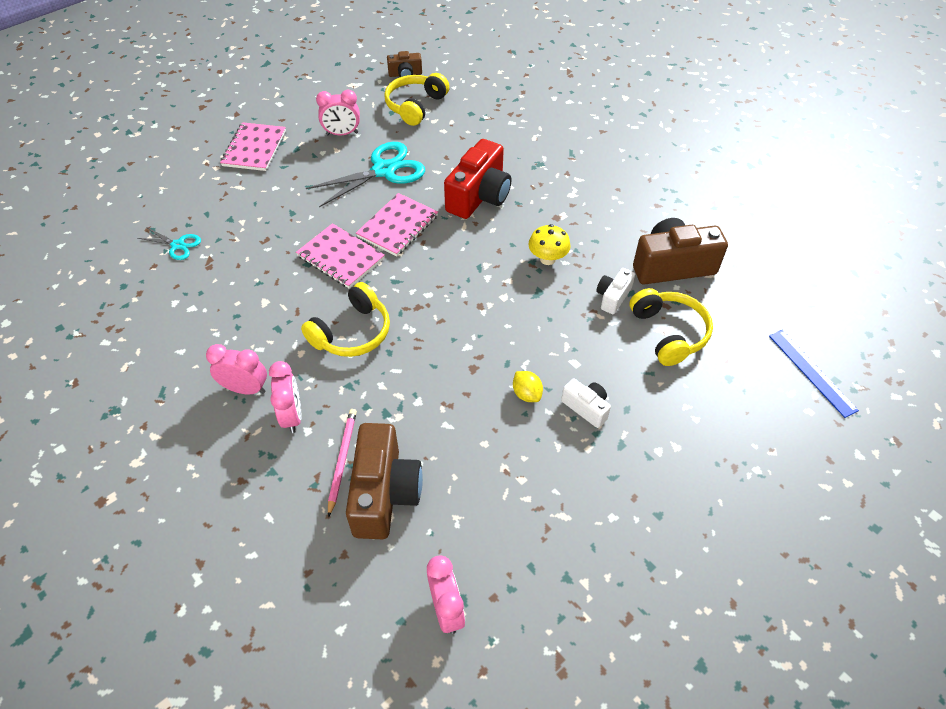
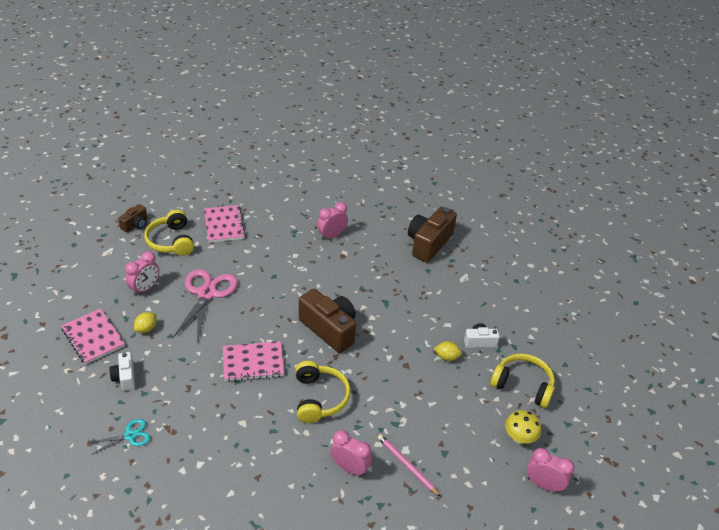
camera: 50 degrees left, 10 degrees down
(245, 389) = (303, 478): pink clock -> pink clock (332, 235)
(299, 168) = (146, 328): none -> yellow lemon
(384, 170) = (207, 293): turquoise scissors -> pink scissors
(384, 493) = (448, 461): brown camera -> brown camera (329, 329)
(398, 226) = (262, 320): pink notebook -> pink notebook (224, 225)
(479, 196) = (286, 271): red camera -> none
(547, 259) = (367, 281): yellow mushroom -> yellow mushroom (519, 438)
(613, 297) = (423, 279): white camera -> white camera (125, 377)
(669, 333) = (468, 278): yellow headphones -> yellow headphones (522, 385)
(811, 372) = (541, 253): blue ruler -> none

